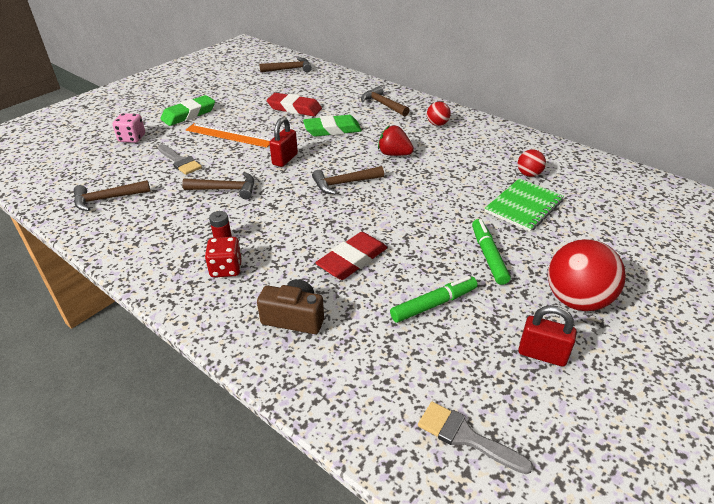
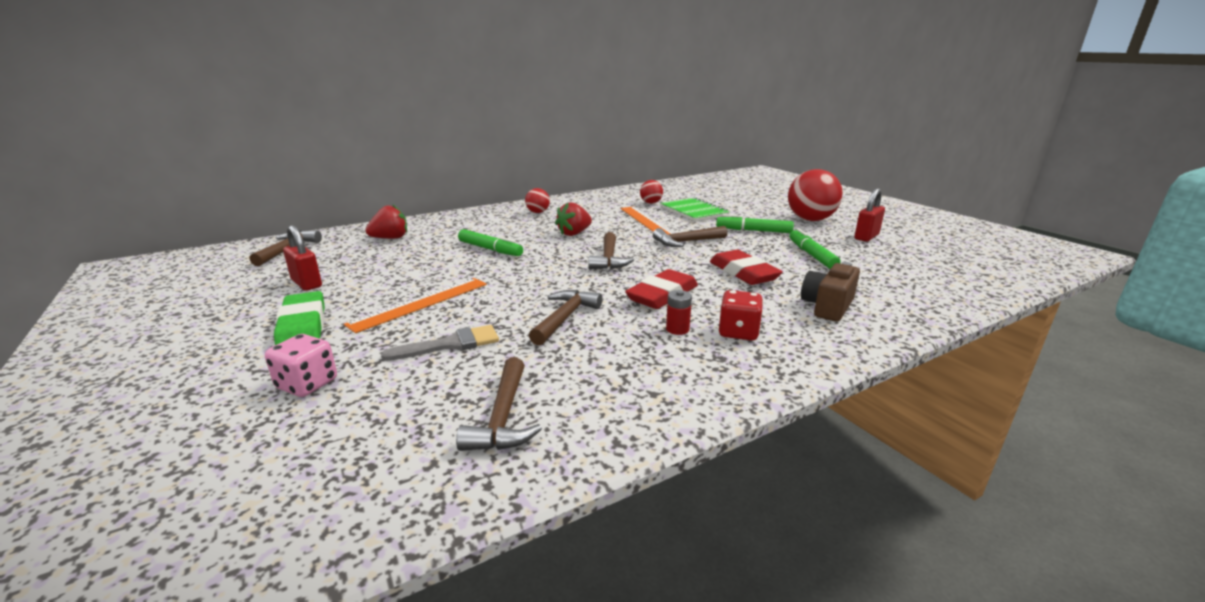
camera: 70 degrees left, 15 degrees down
(285, 159) = (528, 278): red padlock -> red padlock (307, 283)
(294, 108) = (407, 260): red eraser -> red eraser (662, 295)
(330, 90) = (390, 238): none -> red strawberry
(332, 130) = (490, 249): green eraser -> green marker
(383, 104) = (467, 223): brown hammer -> brown hammer (686, 242)
(461, 183) = (646, 221): none -> orange ruler
(465, 437) = (953, 268): grey brush -> none

